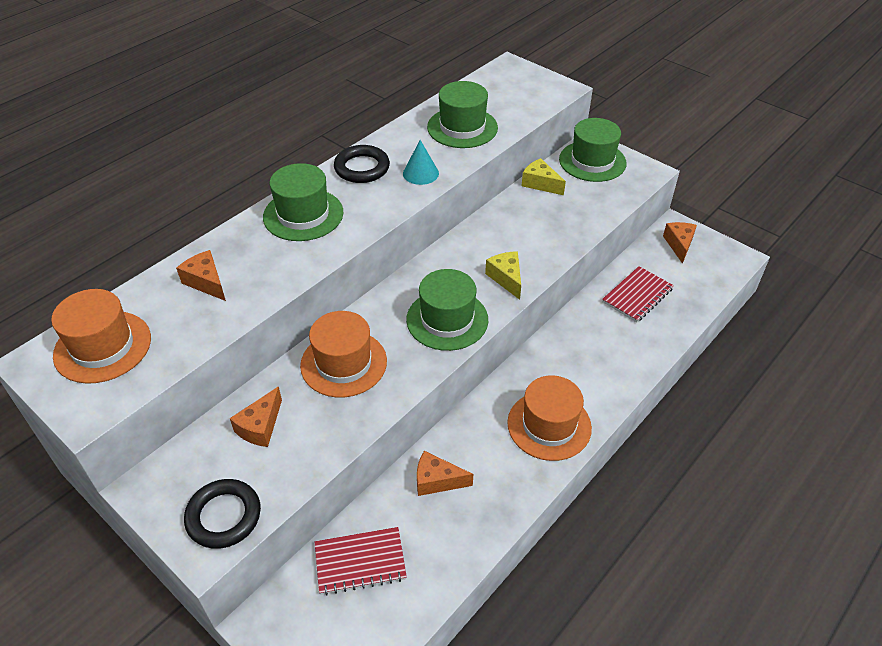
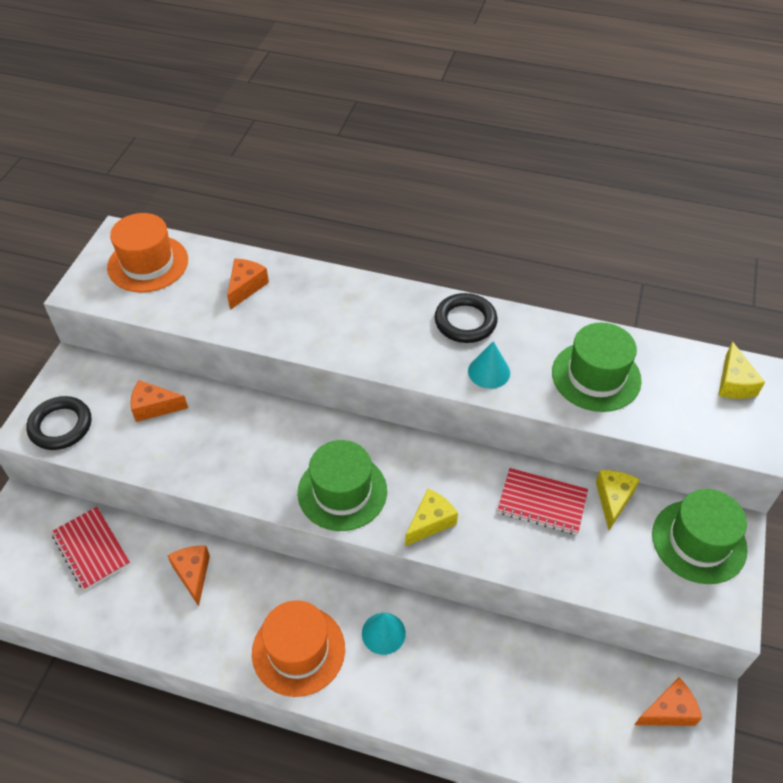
camera: 65 degrees right, 5 degrees up
(303, 215) = (368, 309): green hat -> none
(343, 363) = (248, 433): orange hat -> none
(508, 77) = (734, 383): none -> yellow cheese
(559, 366) = (383, 633): none -> turquoise cone
(637, 295) = (541, 684): red notebook -> red notebook (542, 502)

